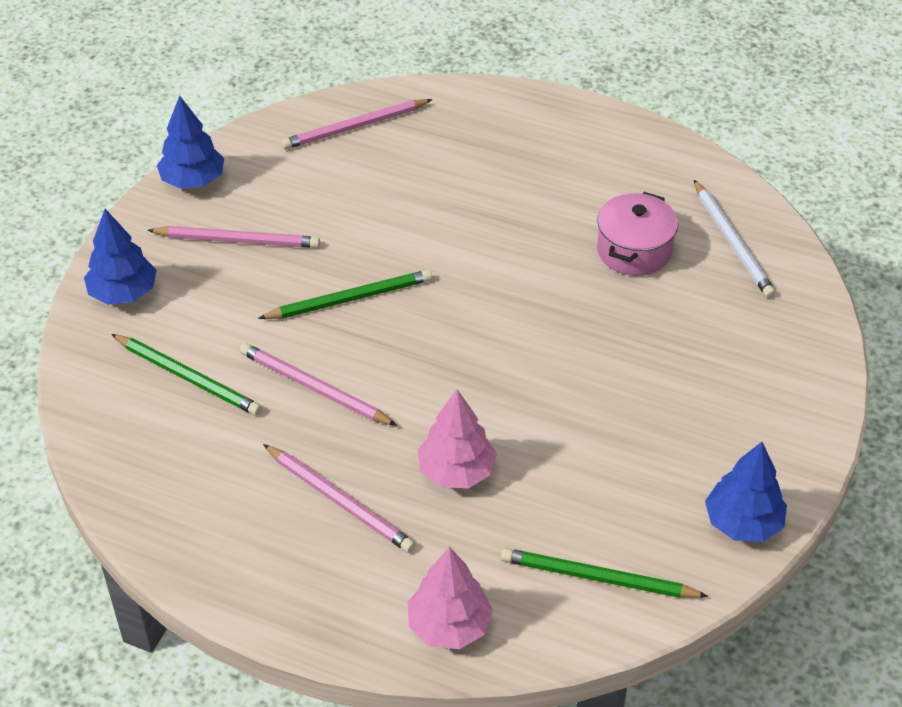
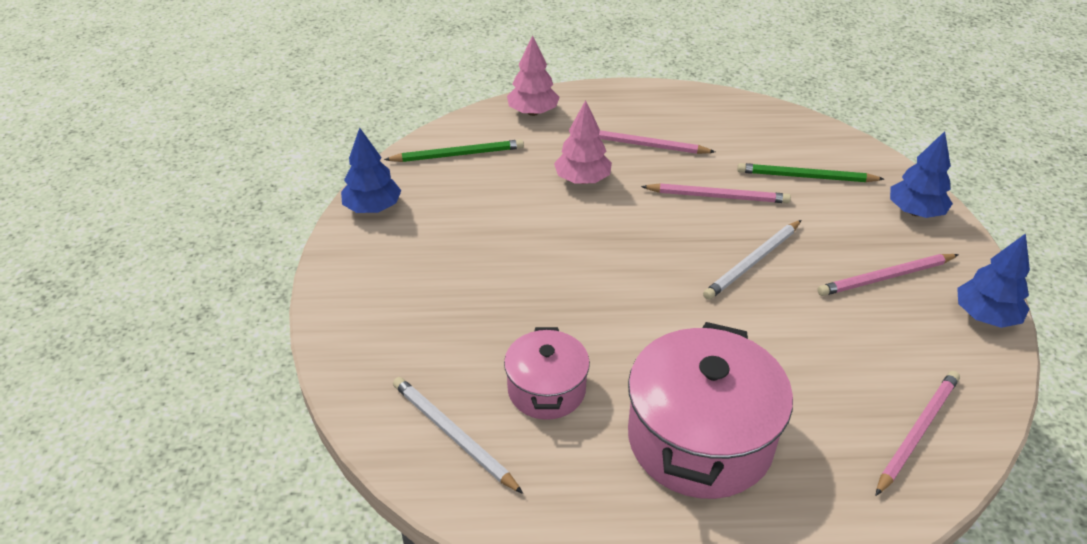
camera: 155 degrees right, 5 degrees down
(350, 299) = (753, 262): green pencil -> white pencil
(528, 175) = (700, 439): none -> pink pot

